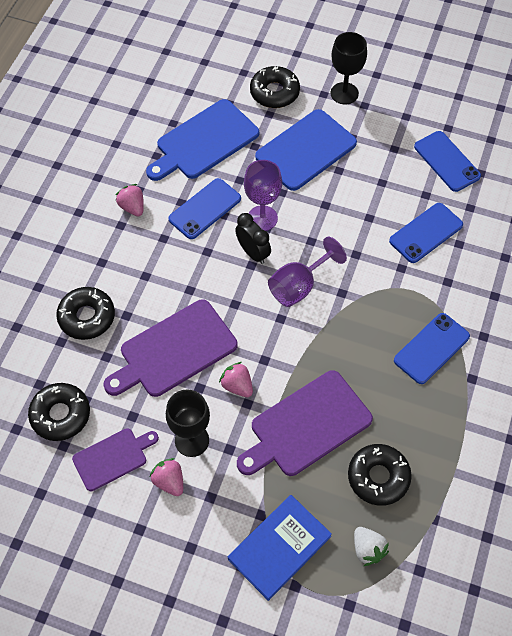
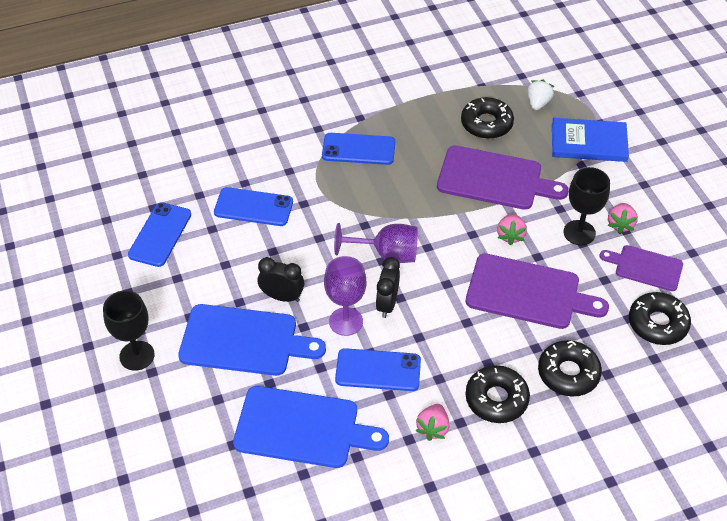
camera: 130 degrees left, 10 degrees down
(274, 92) = (185, 414): black donut -> black donut (496, 399)
(320, 196) = (282, 297): none -> black clock

